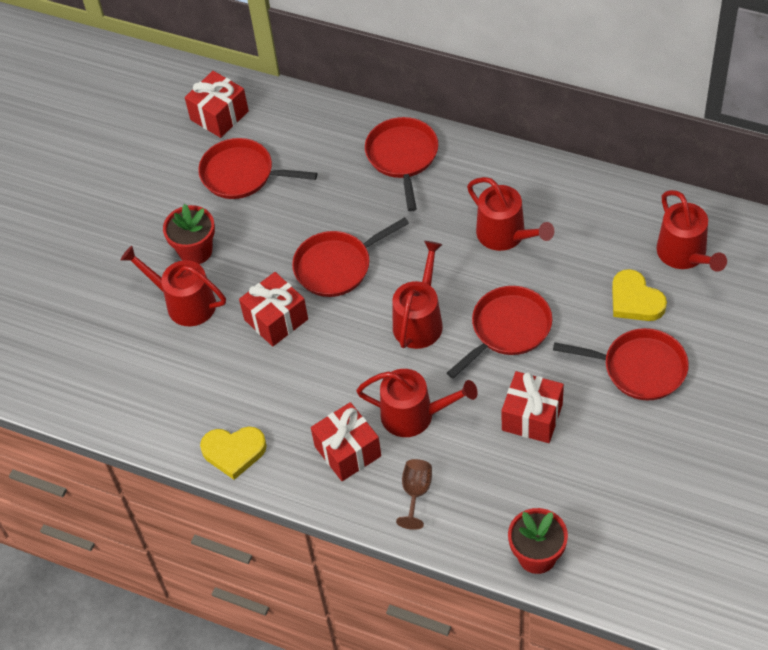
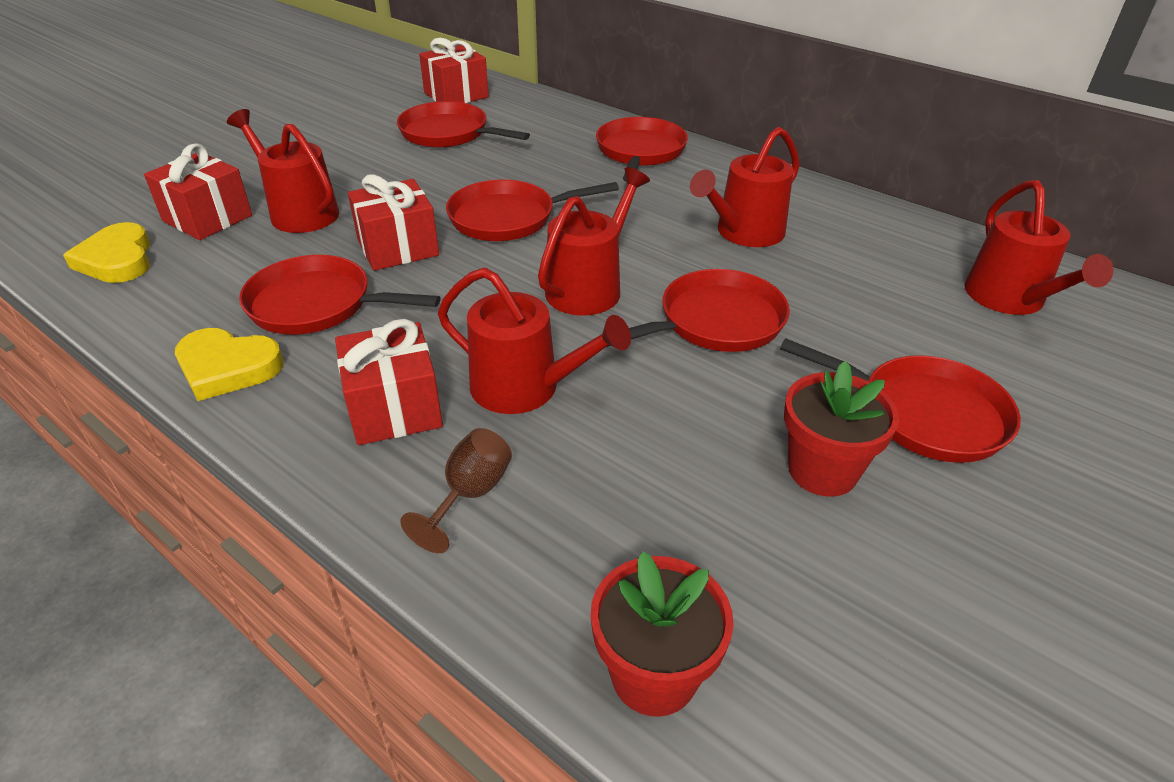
camera: 10 degrees right, 15 degrees down
(195, 251) = (349, 175): red flower pot -> red flower pot (822, 470)
(254, 387) = (317, 305): none -> red pan
(505, 235) = (744, 233): red watering can -> red watering can turned 75 degrees clockwise
(532, 417) = (718, 436): red gift -> red gift (207, 218)
(635, 300) = (925, 331): yellow heart -> yellow heart (117, 259)

